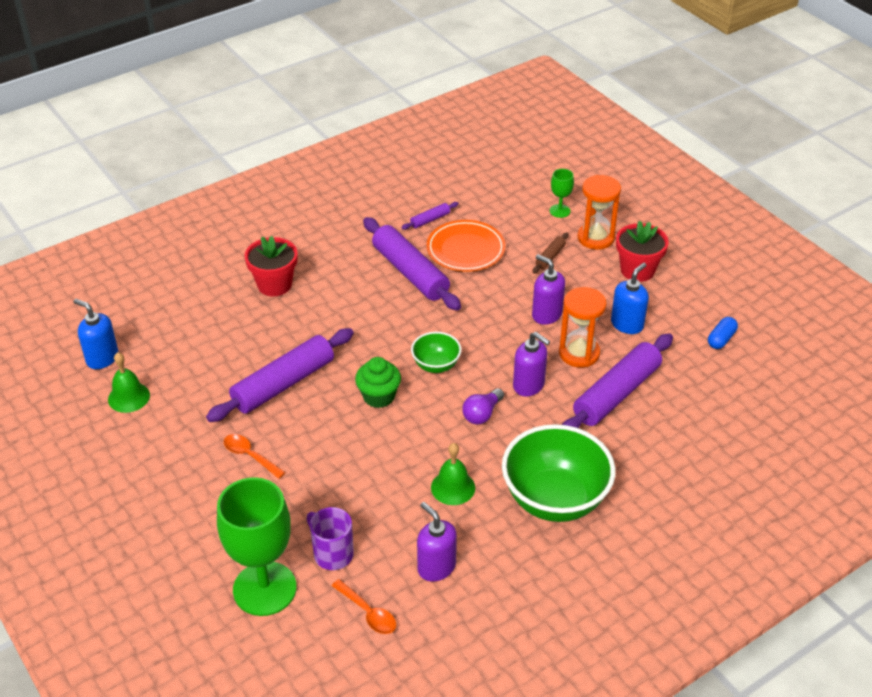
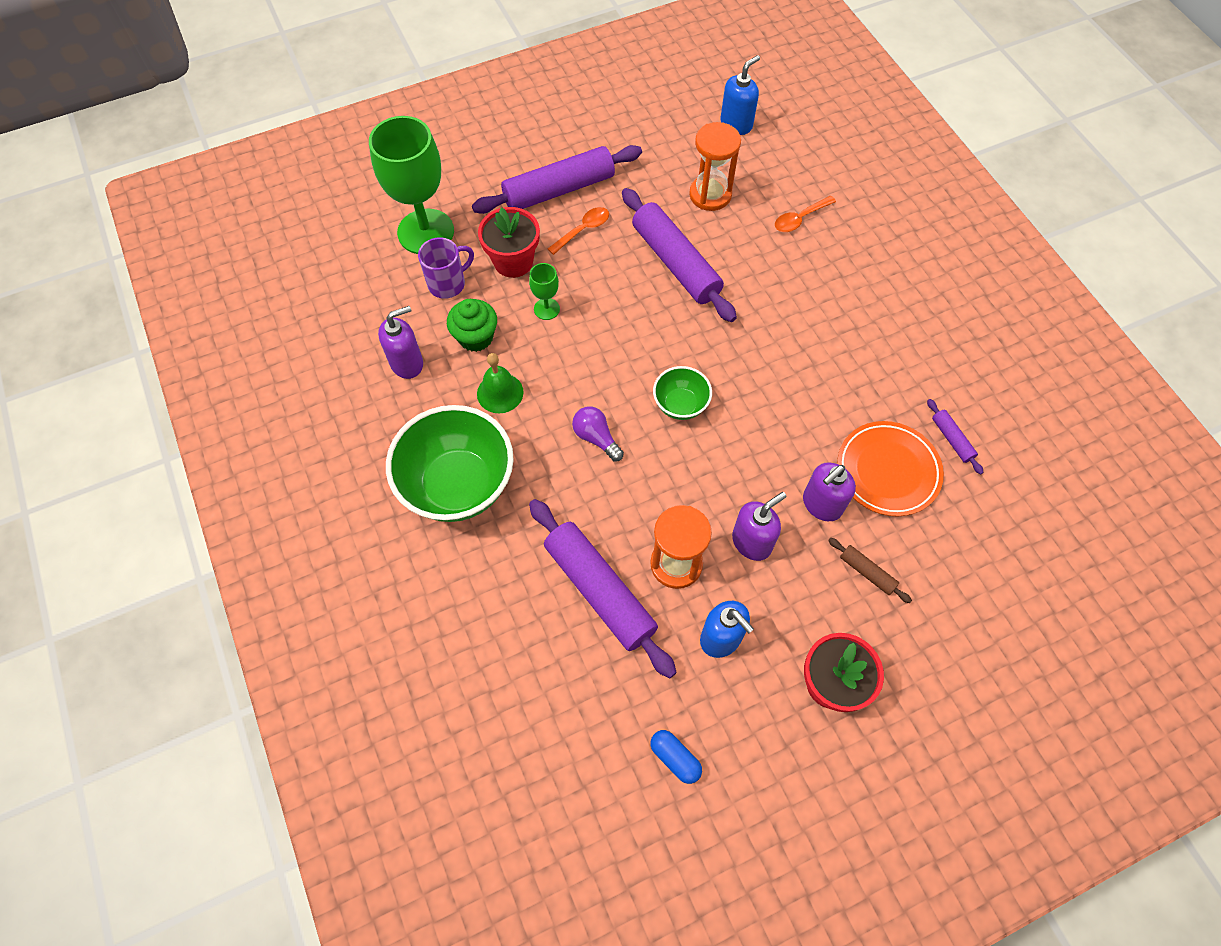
camera: 100 degrees right, 20 degrees up
(129, 397) = (679, 143): green bell -> none
(274, 285) = (834, 266): red flower pot -> red flower pot (513, 261)
(368, 613) = (375, 303): orange spoon -> orange spoon (800, 219)
(379, 396) = (642, 344): green cupcake -> green cupcake (476, 337)
(410, 272) = (846, 402): purple rolling pin -> purple rolling pin (559, 190)
(529, 385) = (631, 495): purple soap dispenser -> purple soap dispenser (821, 504)
(559, 211) = (970, 609): green goblet -> green goblet (546, 309)
(595, 238) = (906, 644): orange hourglass -> orange hourglass (710, 195)

